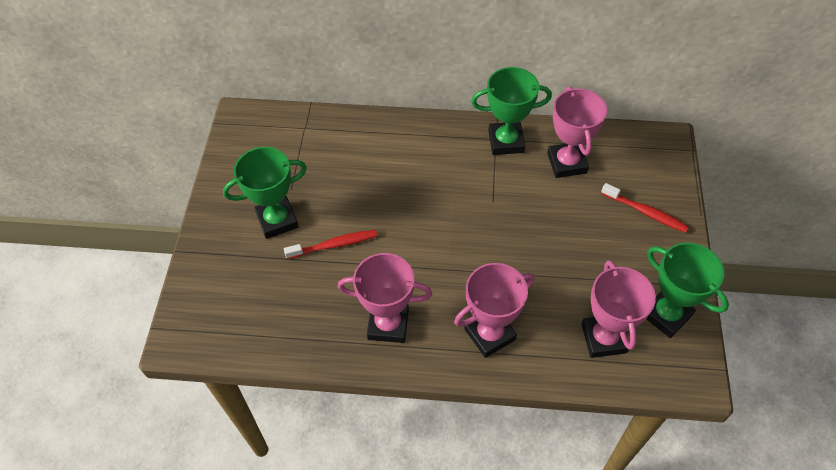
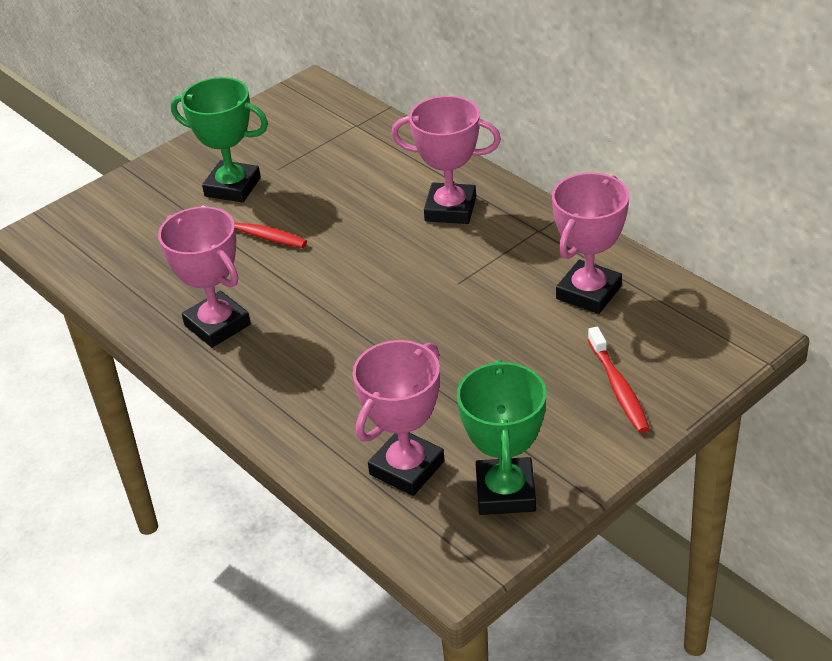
camera: 45 degrees right, 15 degrees down
(490, 334) = (298, 391): pink trophy -> pink trophy (450, 209)
(506, 142) = (546, 238): green trophy -> none

